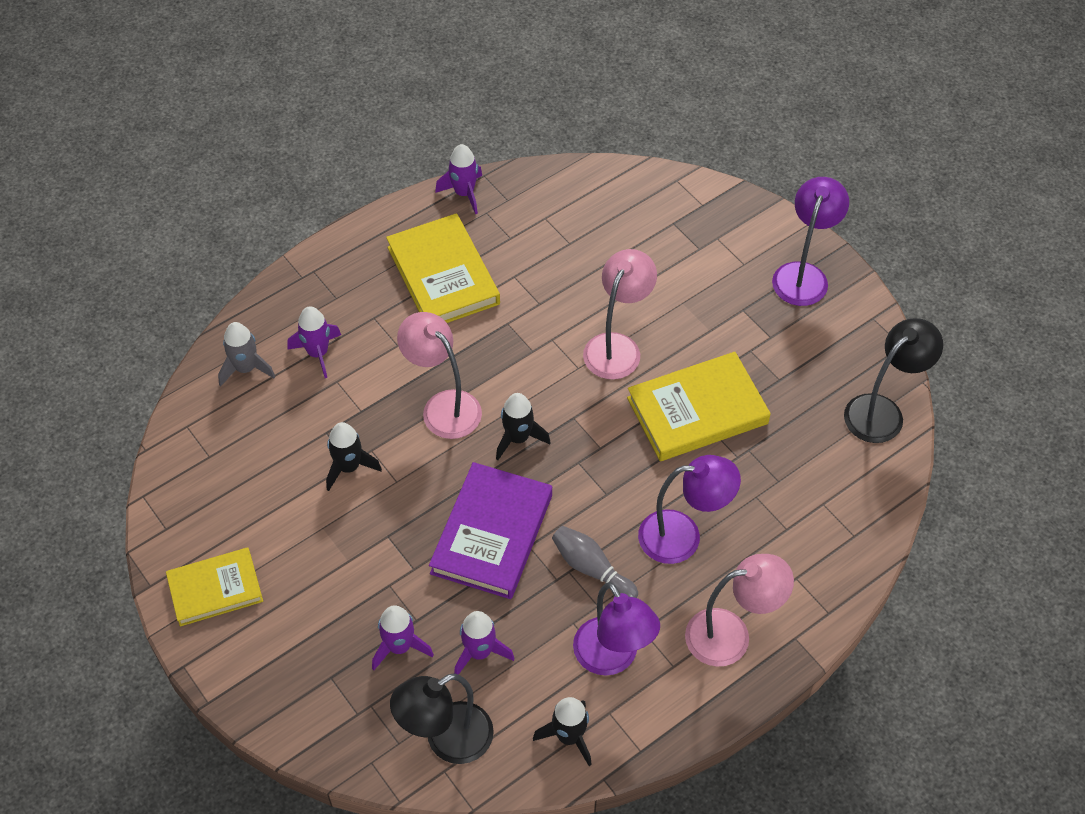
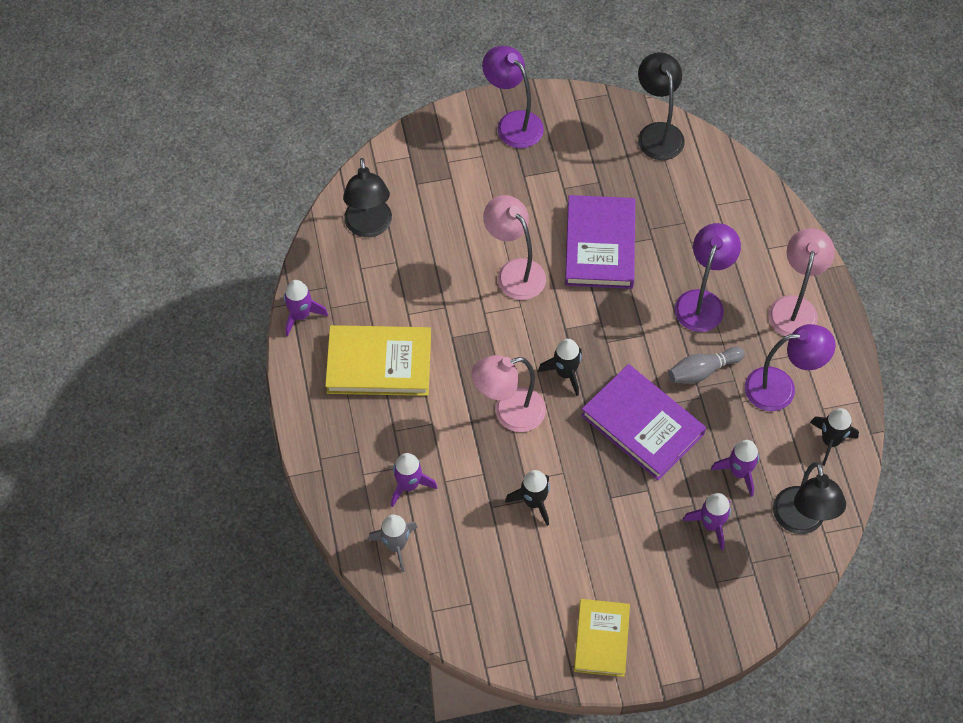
camera: 65 degrees left, 5 degrees up
(597, 205) = (369, 227): none -> black lamp
(697, 411) = (600, 245): yellow book -> purple book

